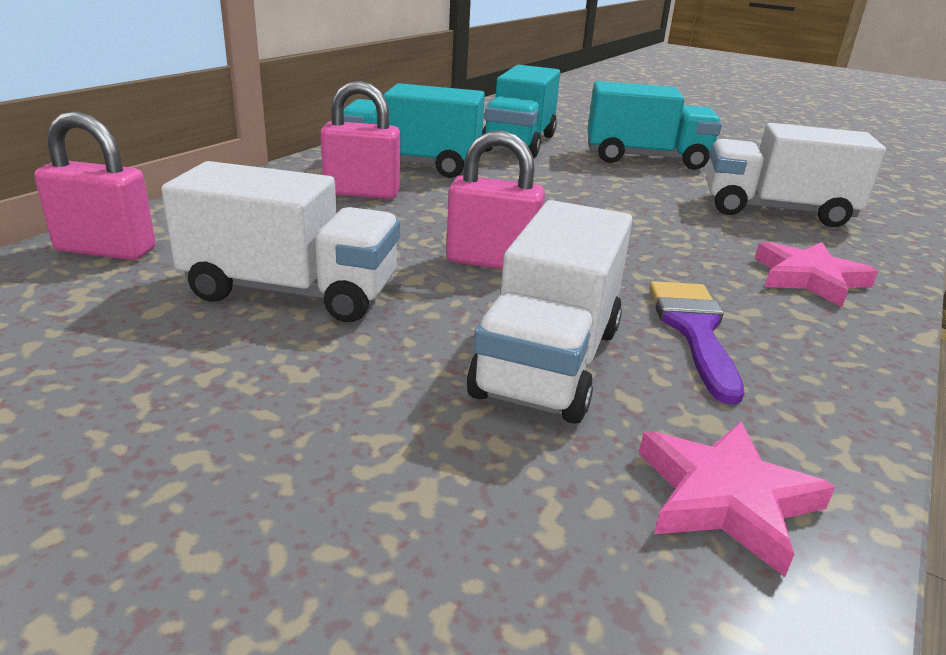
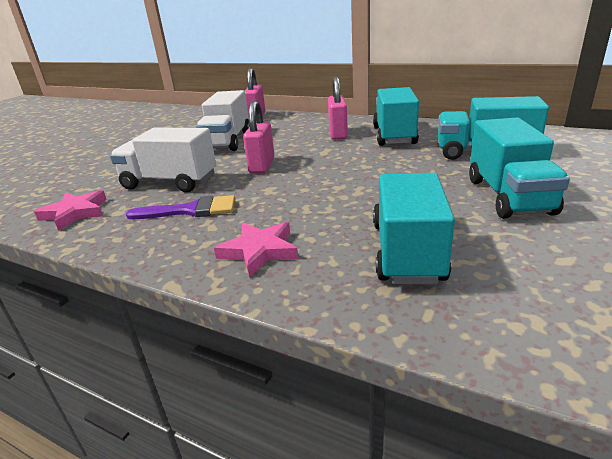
camera: 90 degrees right, 0 degrees up
(776, 211) = (407, 251): white truck -> turquoise truck

